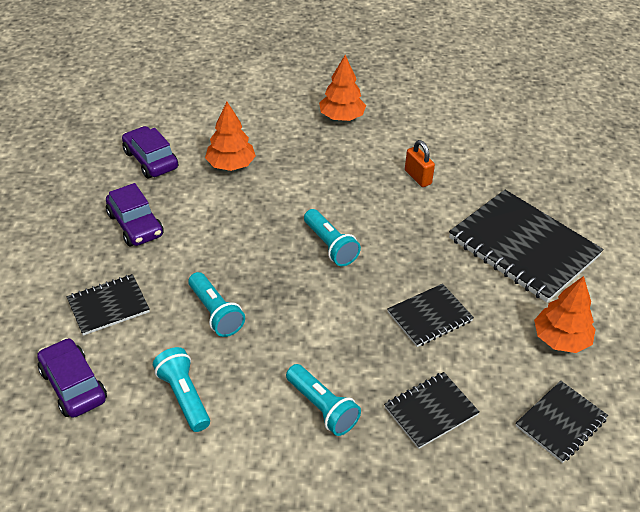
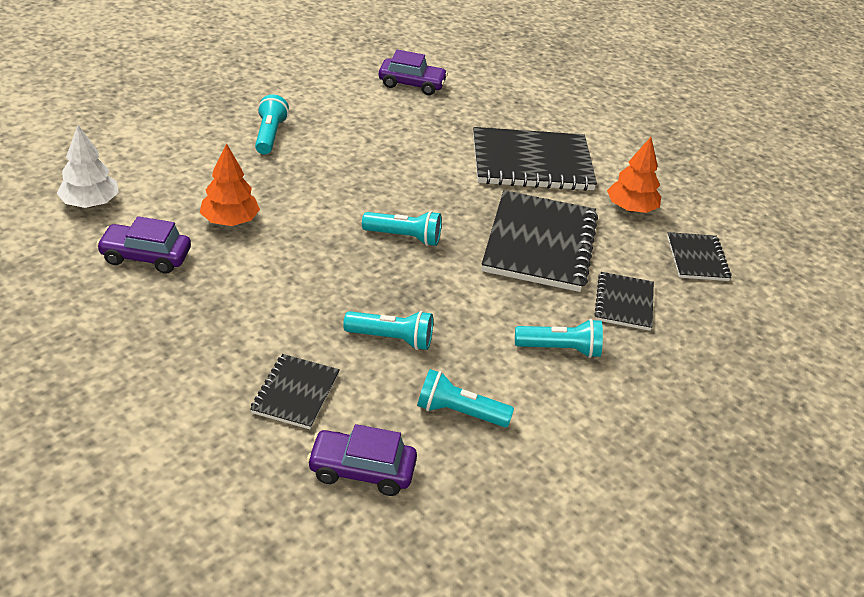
camera: 50 degrees left, 5 degrees down
(135, 225) = (217, 317): purple car -> purple car (412, 84)
(168, 107) = (90, 203): none -> white tree
(341, 117) = (269, 135): orange tree -> turquoise flashlight
(418, 177) = (395, 152): orange padlock -> none
(429, 317) = (540, 244): black notebook -> black notebook, size x1.91

